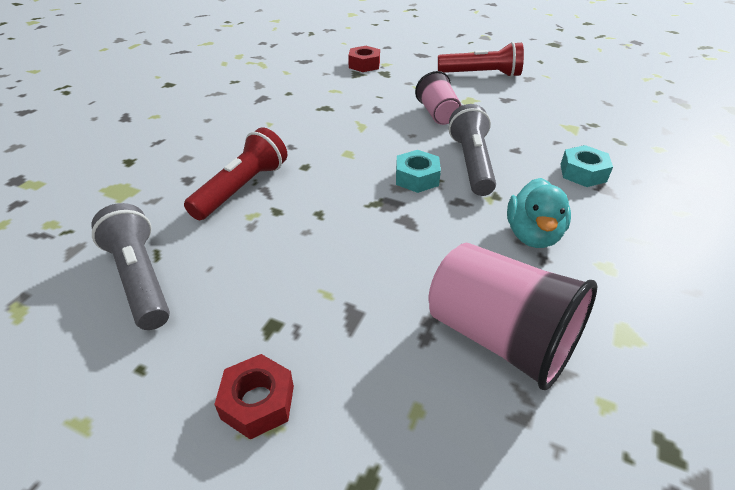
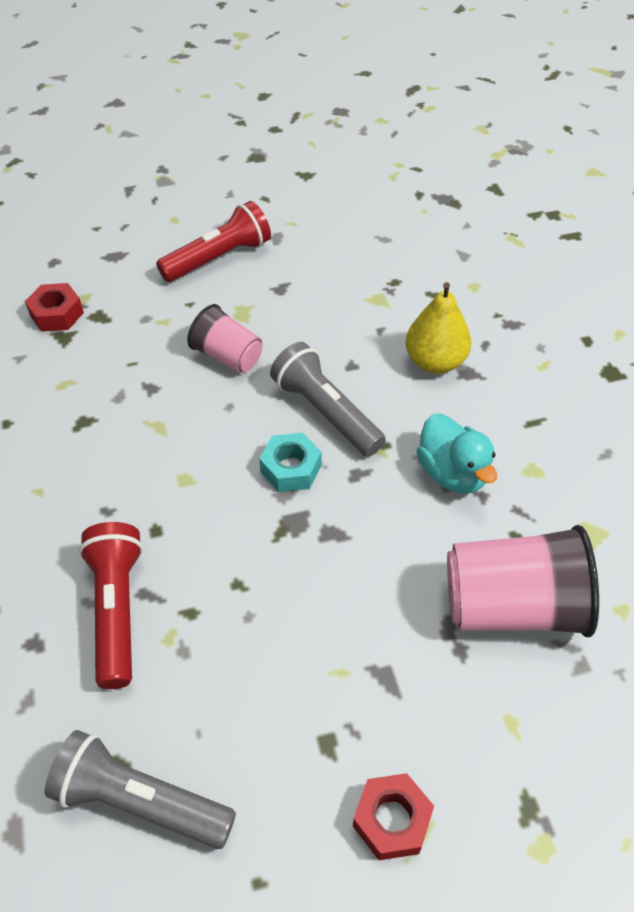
camera: 40 degrees left, 10 degrees up
(583, 173) = (435, 362): turquoise nut -> yellow pear

